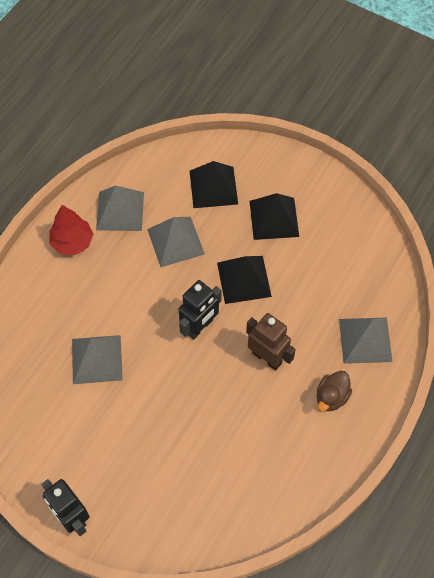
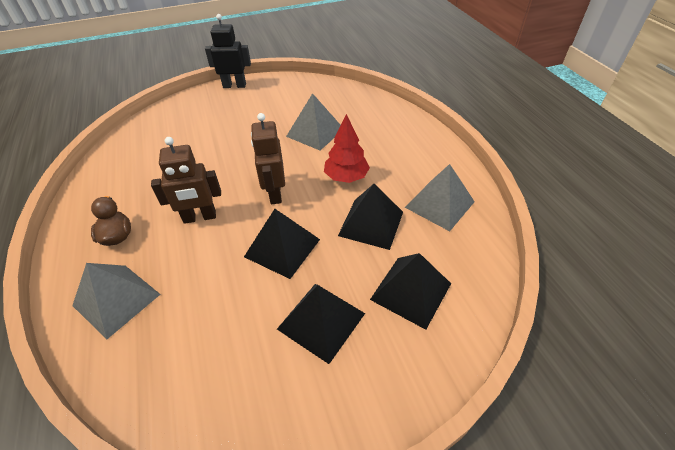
camera: 130 degrees right, 15 degrees down
(72, 242) = (430, 163): red tree -> red tree (346, 177)
(175, 241) = (371, 223): grey pyramid -> black pyramid
(200, 327) = (275, 193): black robot -> brown robot

